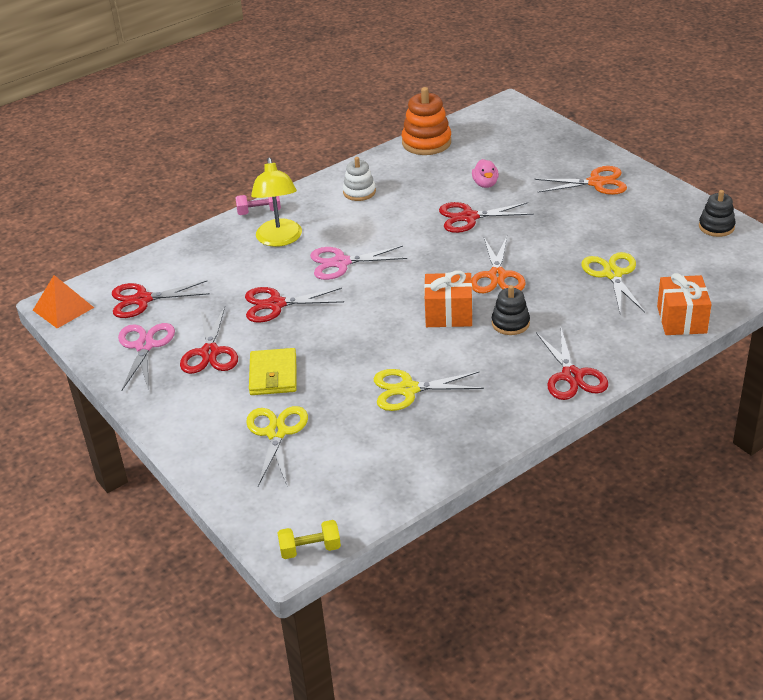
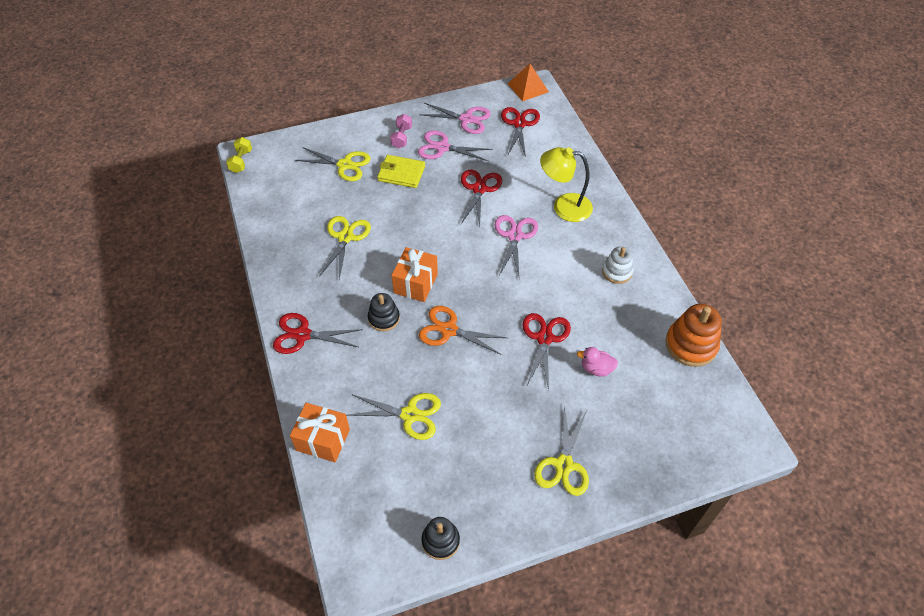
camera: 105 degrees right, 15 degrees up
(210, 353) = (442, 147): red scissors -> pink scissors
(259, 212) = (610, 202): pink dumbbell -> pink dumbbell (401, 137)
(596, 183) = (563, 465): orange scissors -> yellow scissors

